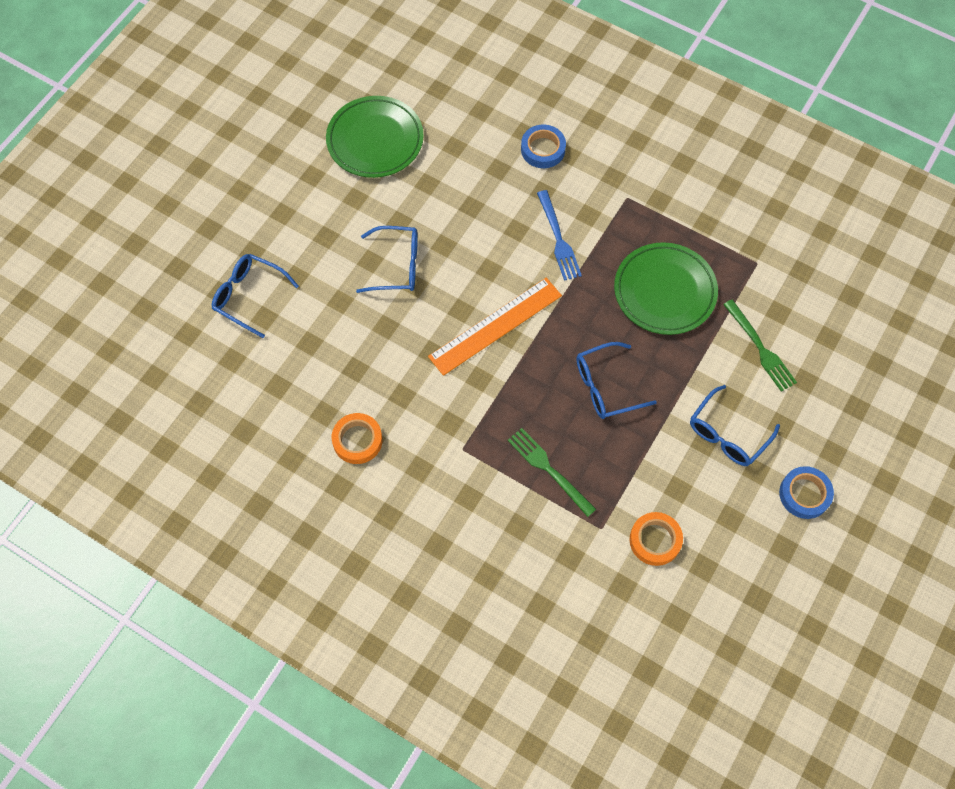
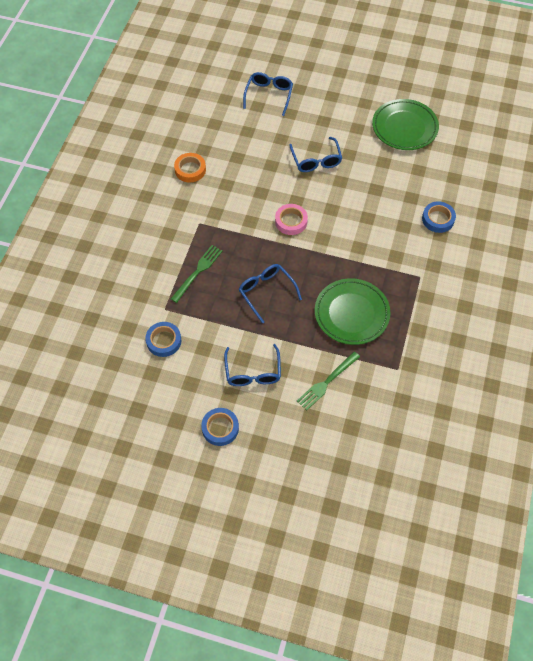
camera: 75 degrees right, 5 degrees down
(495, 326) = (291, 221): orange ruler -> pink tape
(558, 239) = (369, 243): blue fork -> none
(655, 540) = (164, 341): orange tape -> blue tape
(728, 434) = (253, 372): blue glasses -> blue glasses turned 120 degrees counterclockwise

